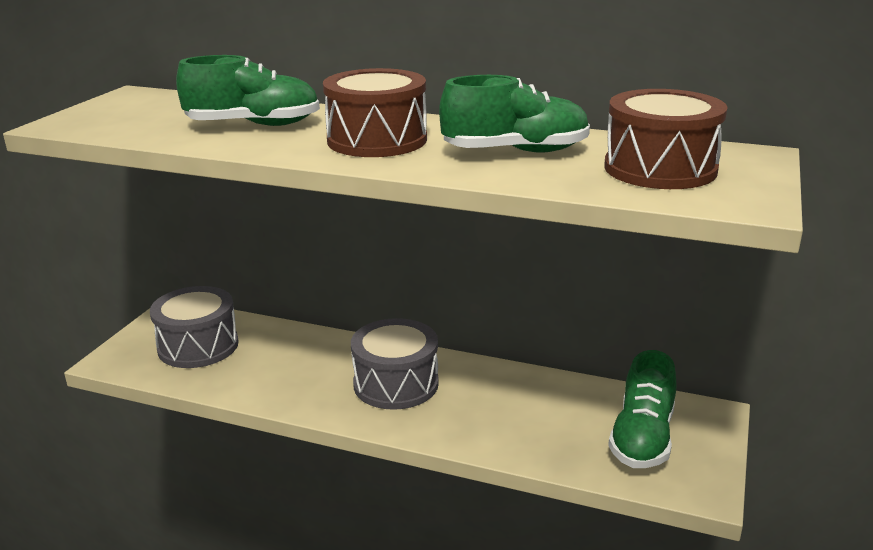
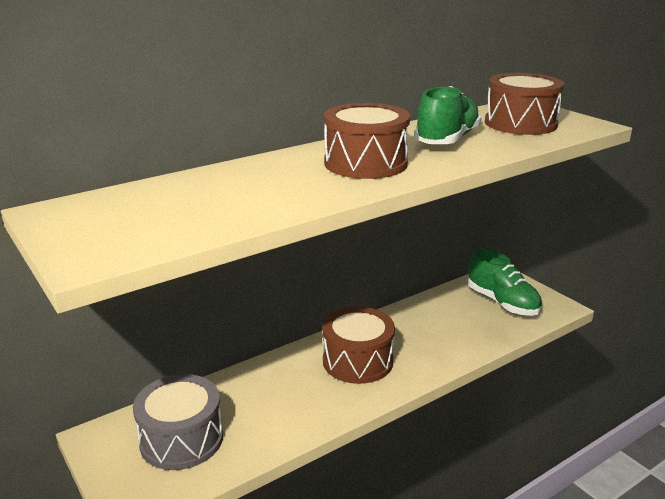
camera: 55 degrees left, 0 degrees up
(253, 125) = (257, 188): green shoe -> none
(396, 384) = (357, 361): grey drum -> brown drum

